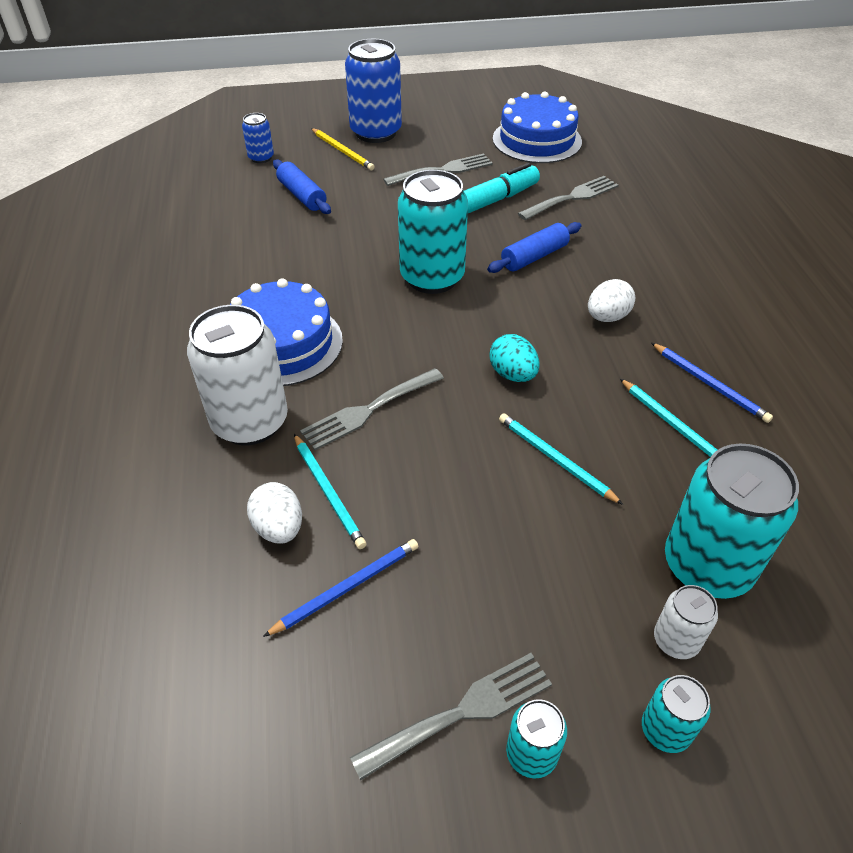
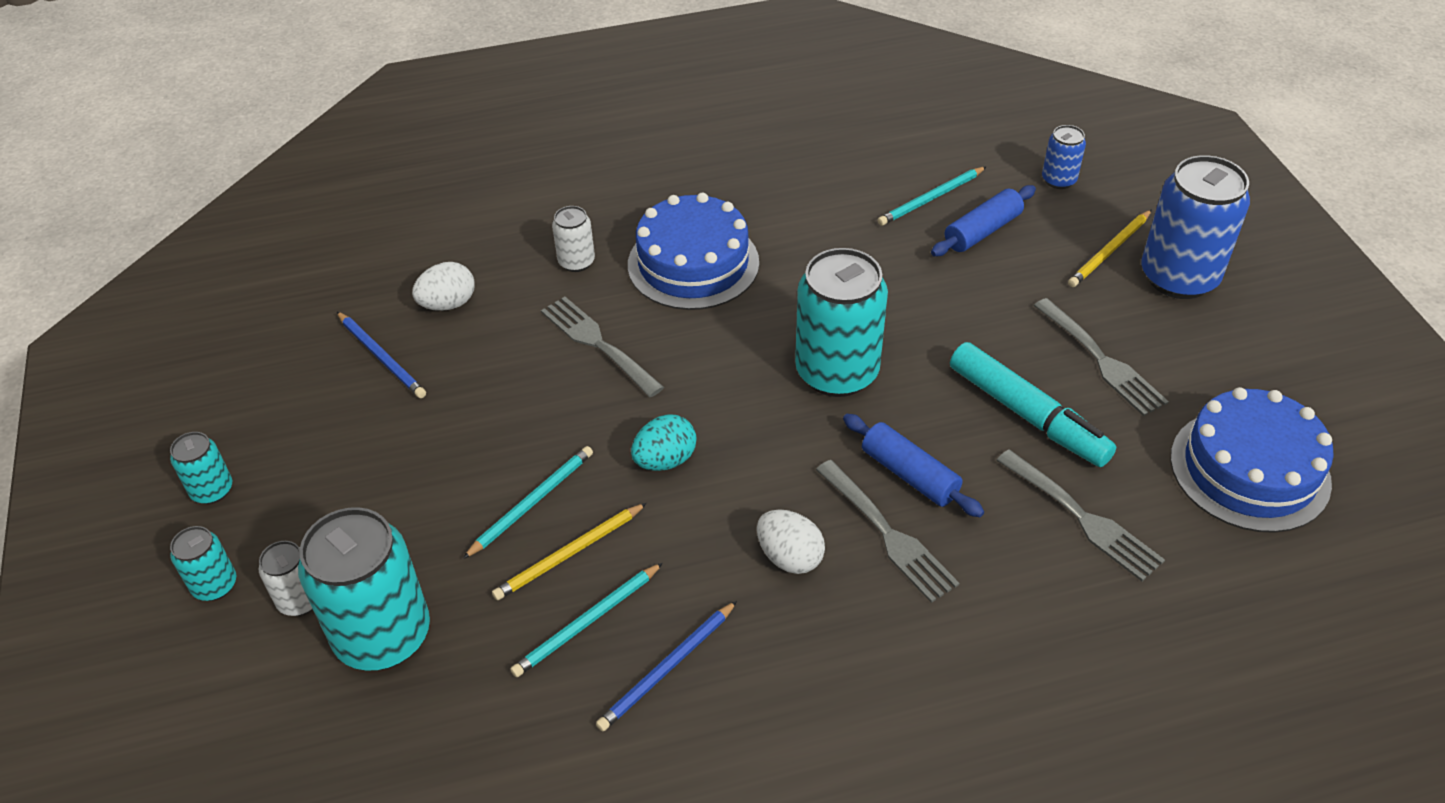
camera: 85 degrees right, 0 degrees up
(250, 422) = (576, 262): white can -> white can, size x0.48
(328, 492) = (488, 330): turquoise pencil -> turquoise pencil (931, 199)
(461, 713) = (255, 443): grey fork -> grey fork (887, 534)
(610, 436) = (569, 554): none -> yellow pencil

